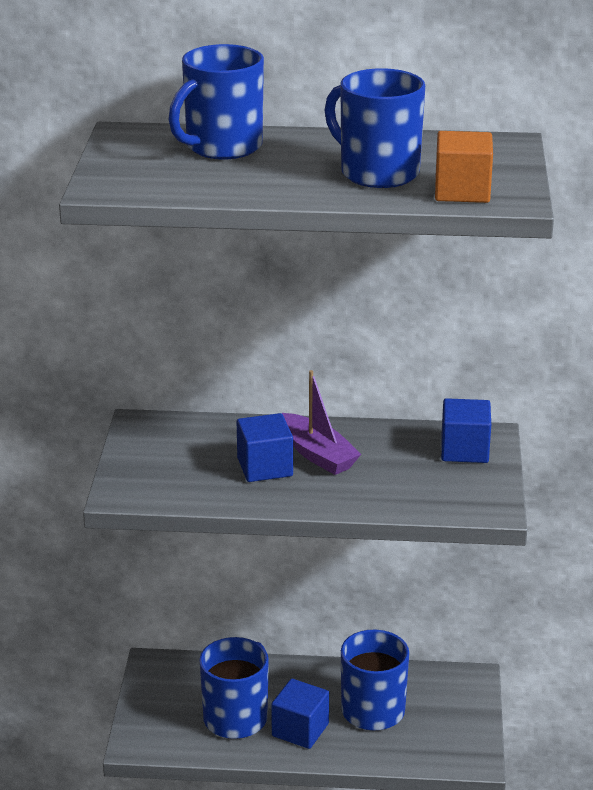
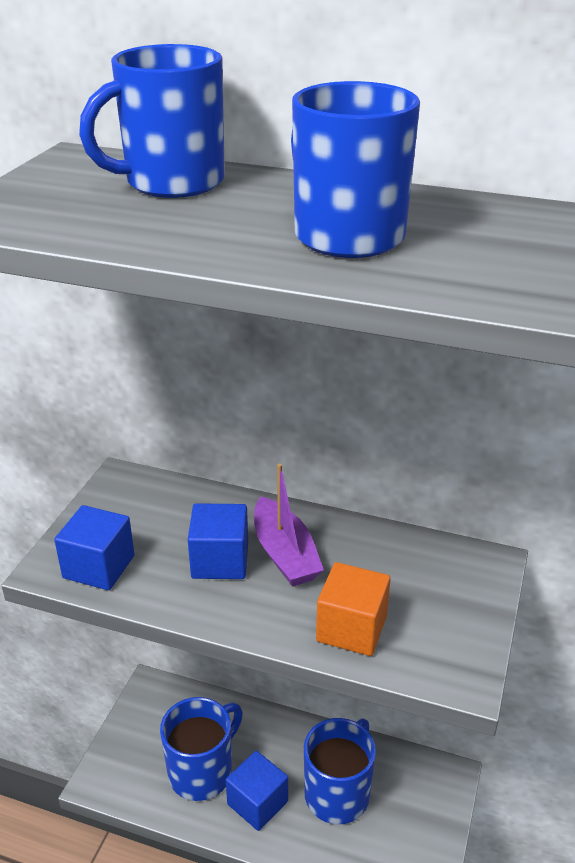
camera: 15 degrees right, 5 degrees up
(462, 191) = (454, 276): orange cube -> orange cube (351, 628)
(464, 450) = (453, 578): blue cube -> blue cube (99, 567)

